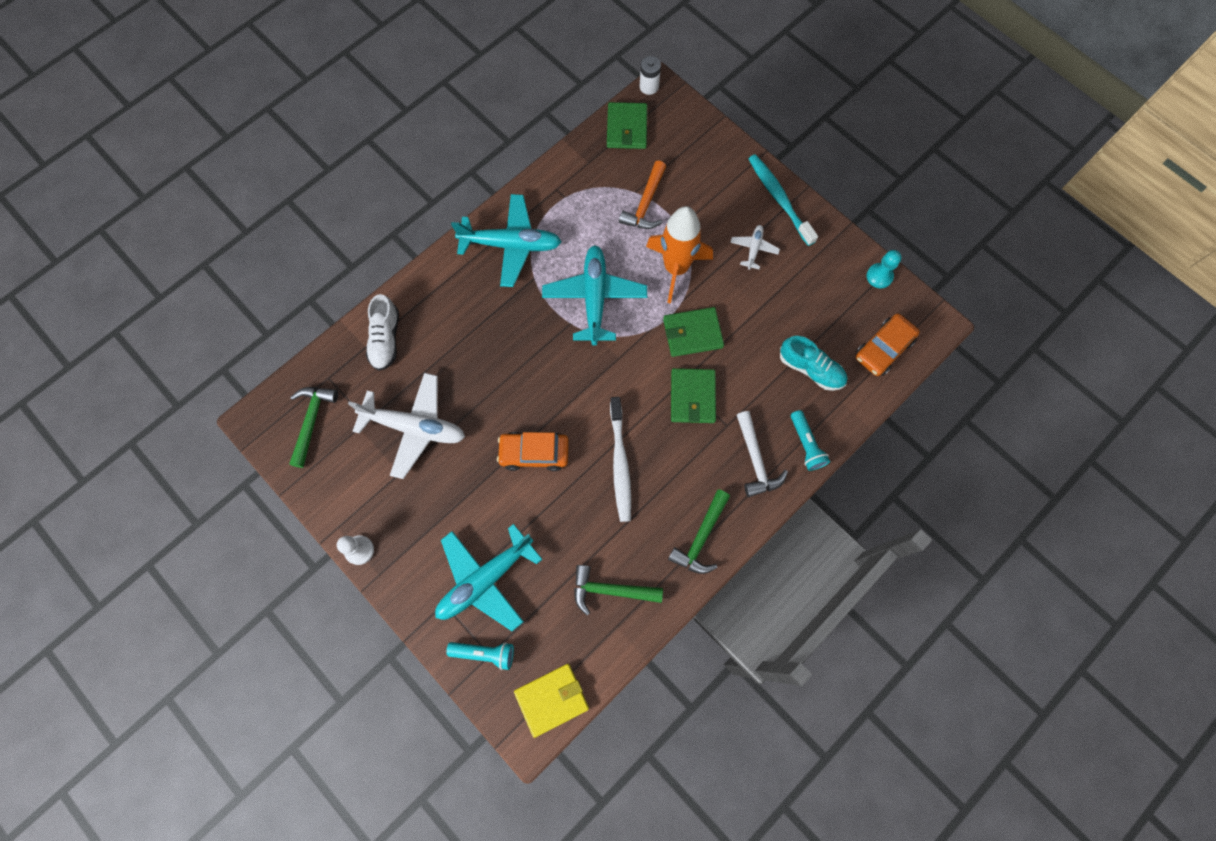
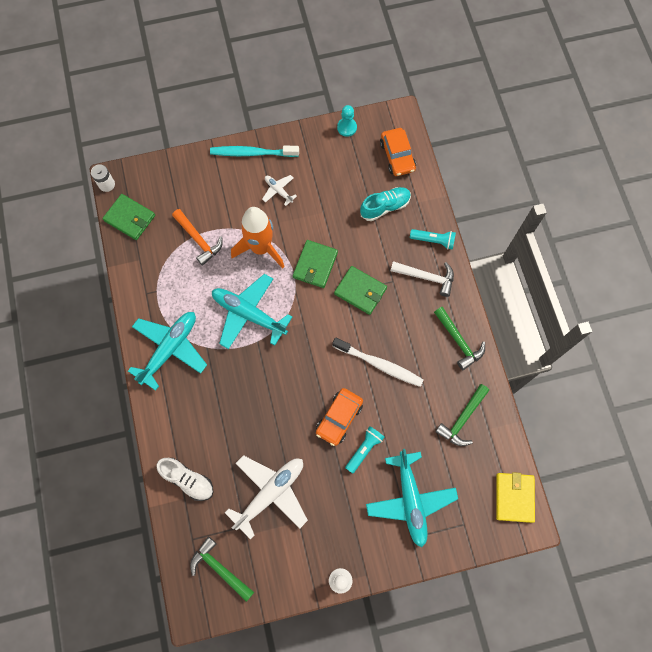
camera: 60 degrees left, 0 degrees up
(484, 653) = (461, 527): turquoise flashlight -> turquoise flashlight (364, 449)

